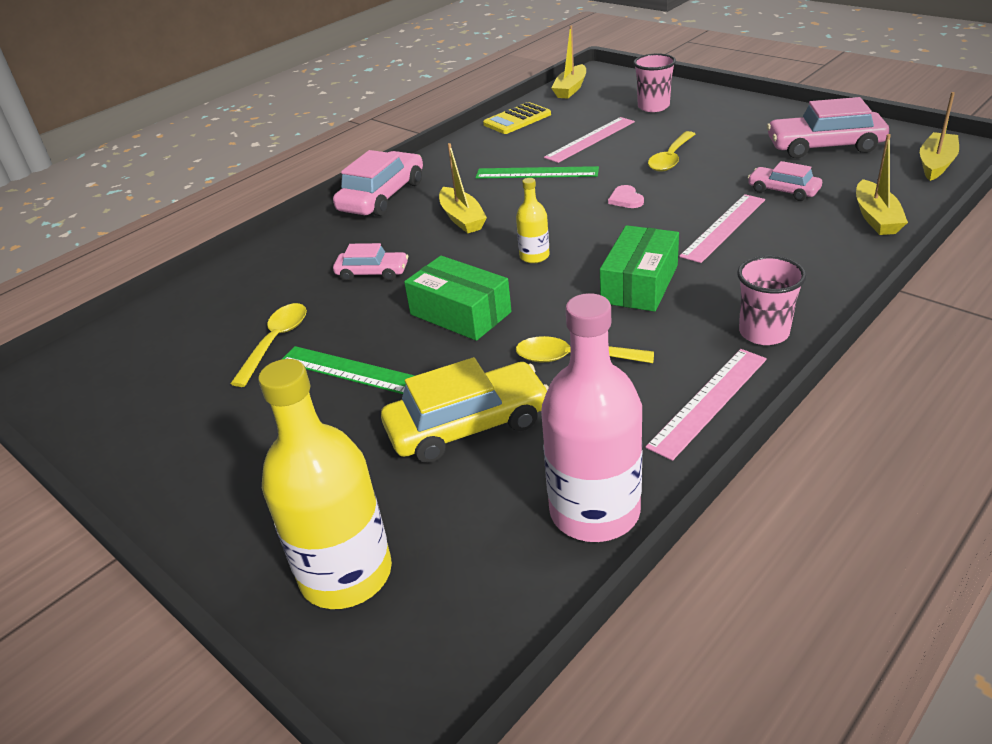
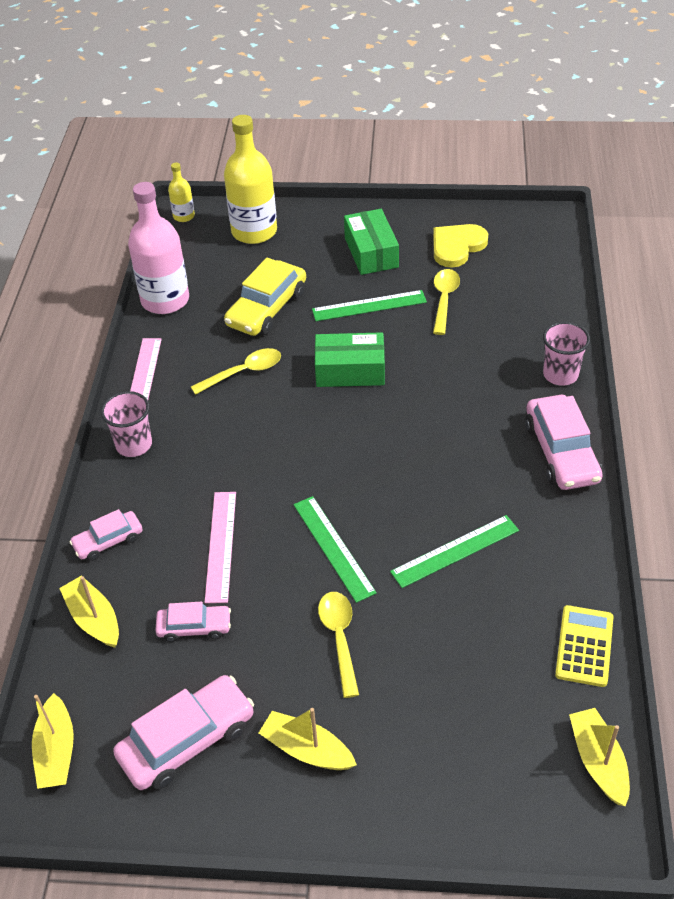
camera: 140 degrees right, 10 degrees up
(164, 397) = (457, 246): none -> yellow heart
(275, 342) = (444, 300): yellow spoon -> yellow spoon turned 150 degrees counterclockwise
(372, 272) = (455, 374): pink car -> pink car (108, 541)
(462, 218) = (454, 457): yellow boat -> yellow boat (307, 749)
(534, 256) = (350, 443): yellow bottle -> yellow bottle (184, 216)
(590, 139) = (457, 639): pink ruler -> none
(626, 199) = (333, 547): pink heart -> green ruler
(639, 284) = (246, 451): green box -> green box (371, 252)
(653, 107) = (445, 756): pink cup -> pink cup (560, 374)

